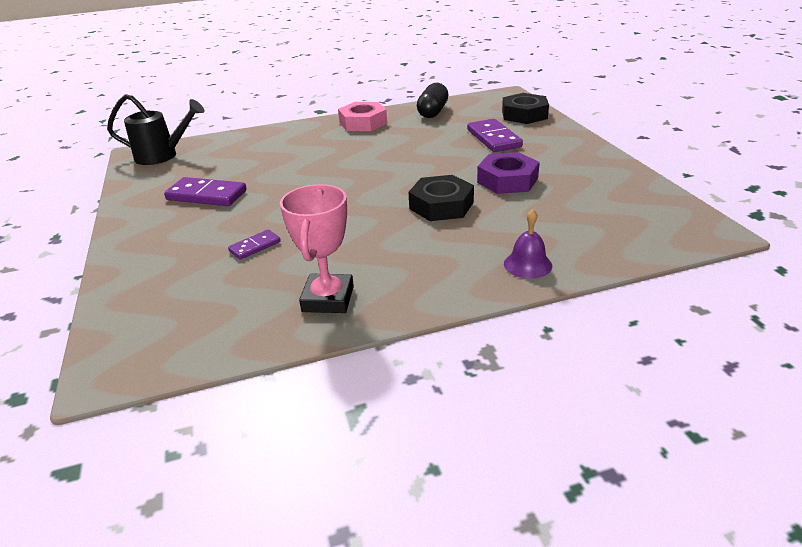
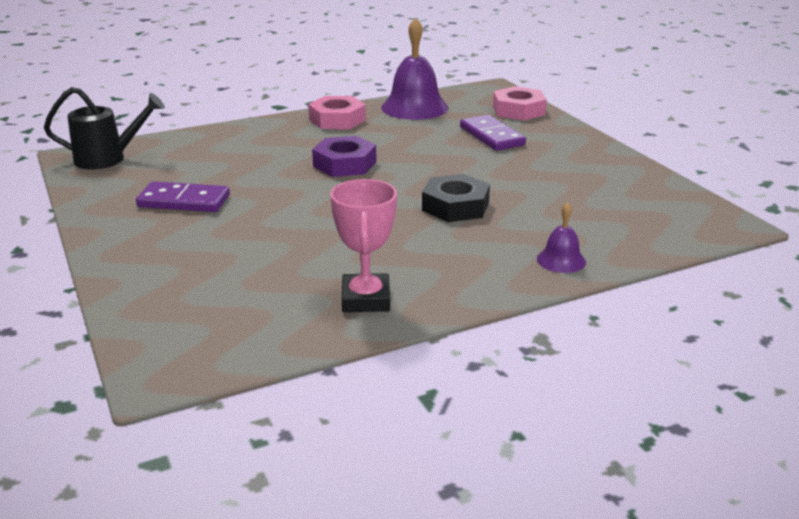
camera: 10 degrees left, 5 degrees down
(255, 246) = (265, 252): purple domino -> none
(433, 112) = (414, 107): black capsule -> purple bell
(507, 180) = (519, 179): purple nut -> purple nut (345, 164)
(524, 115) = (518, 110): black nut -> pink nut

